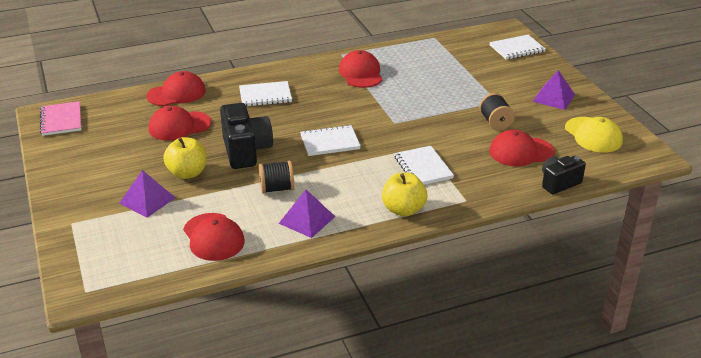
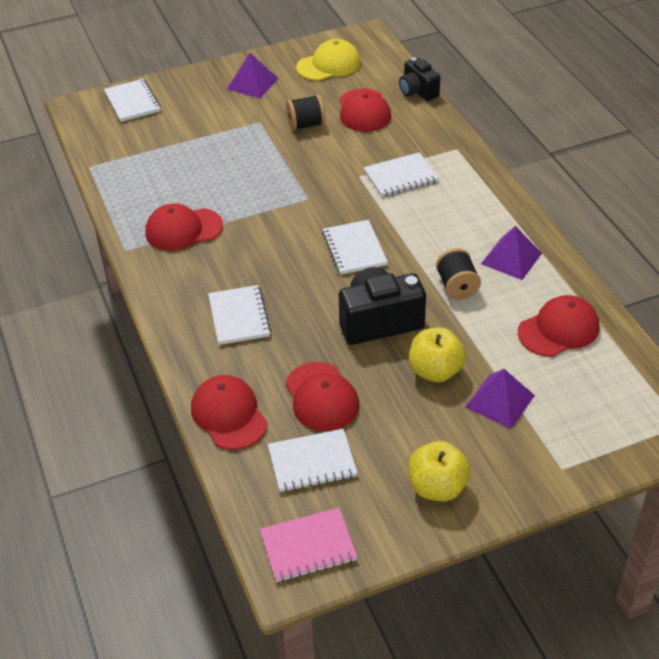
camera: 90 degrees left, 10 degrees up
(125, 122) = (312, 462): none -> white notebook
(403, 210) = (480, 190): yellow apple -> yellow apple (437, 487)

